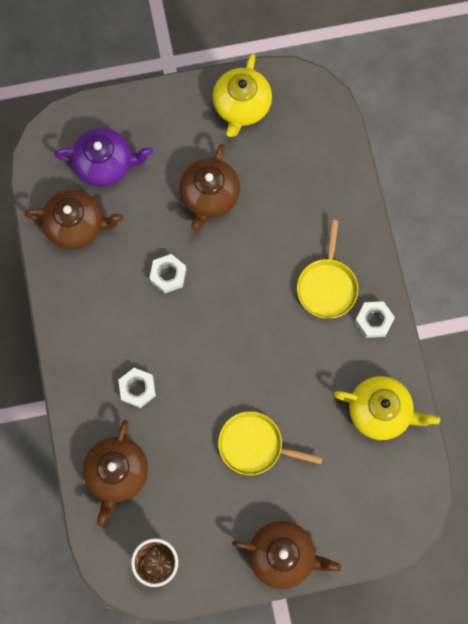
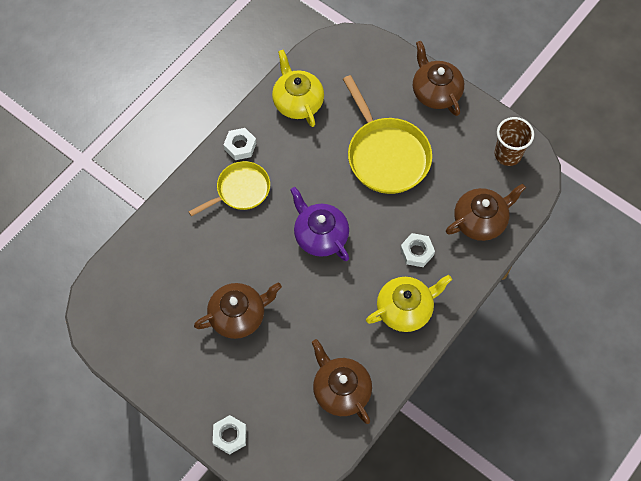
camera: 130 degrees left, 10 degrees down
(105, 164) = (275, 410): purple teapot -> purple teapot (320, 235)
(168, 275) = (322, 296): white nut -> white nut (230, 436)
(241, 106) = (146, 349): yellow teapot -> yellow teapot (405, 309)
(254, 445) = (386, 155): yellow pan -> yellow pan, size x1.59

